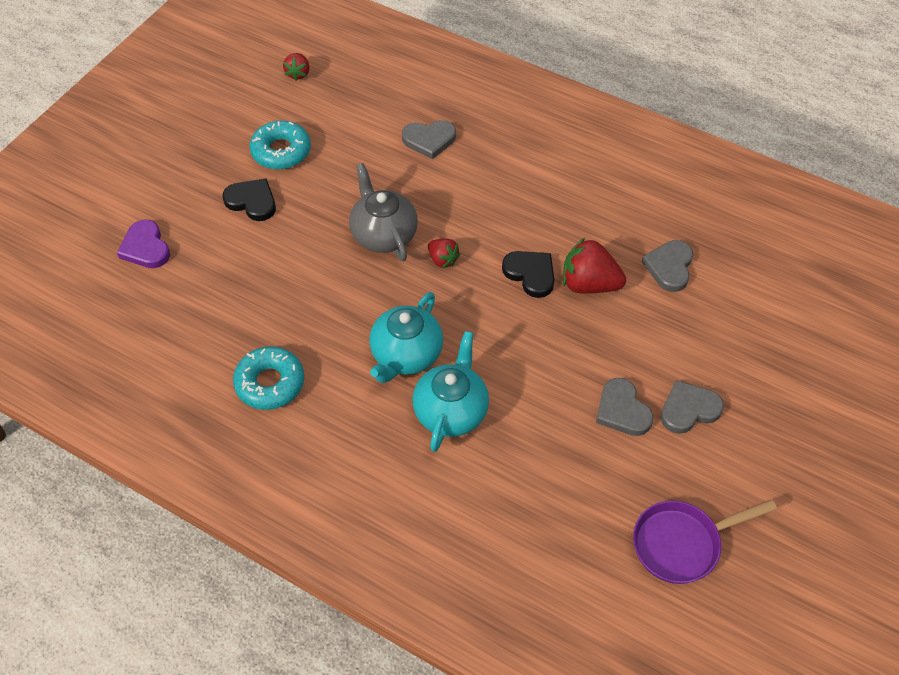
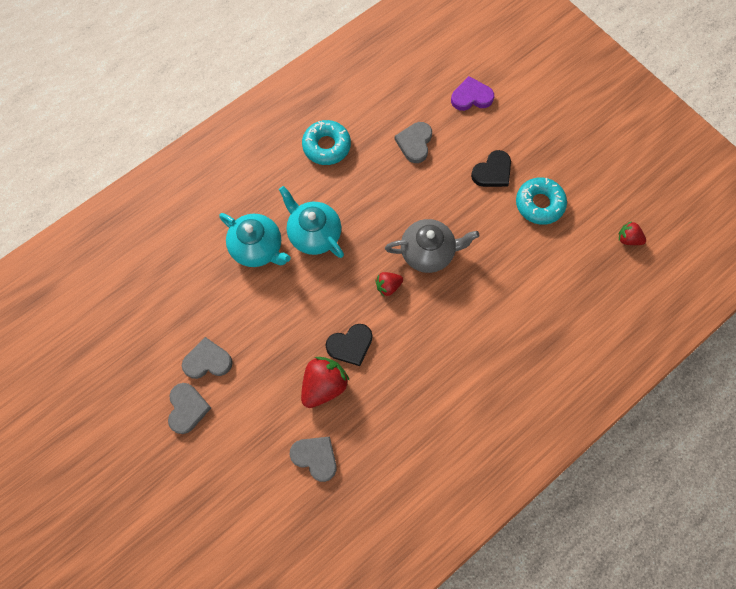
camera: 110 degrees right, 15 degrees up
(429, 140) = (518, 318): grey heart -> grey heart (415, 143)
(682, 544) = (96, 355): purple pan -> none

